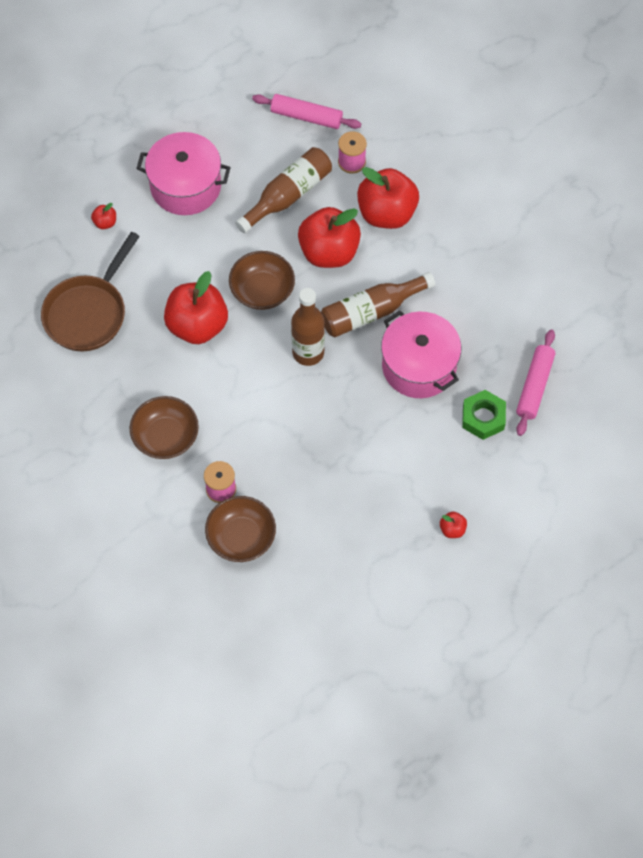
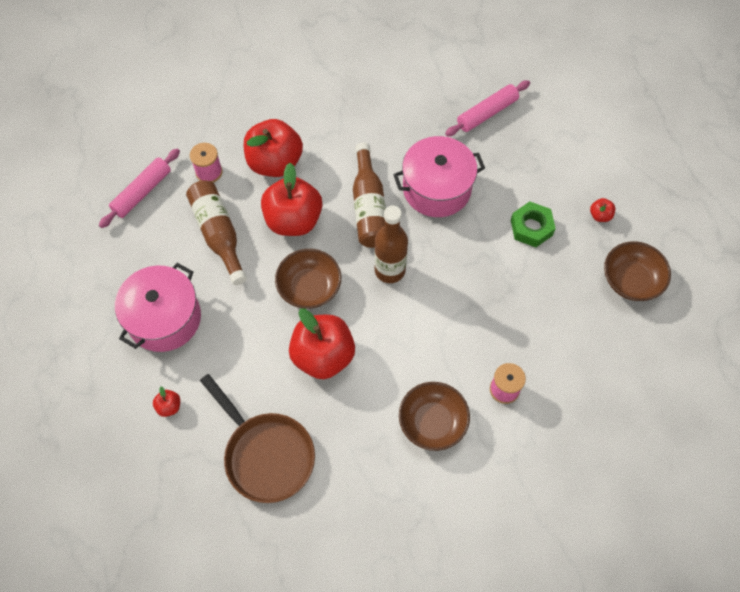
camera: 70 degrees left, 0 degrees up
(241, 537) = (559, 387): brown bowl -> brown bowl (631, 280)
(483, 418) = (503, 158): green nut -> green nut (531, 227)
(534, 386) = (487, 113): pink rolling pin -> pink rolling pin turned 75 degrees counterclockwise

